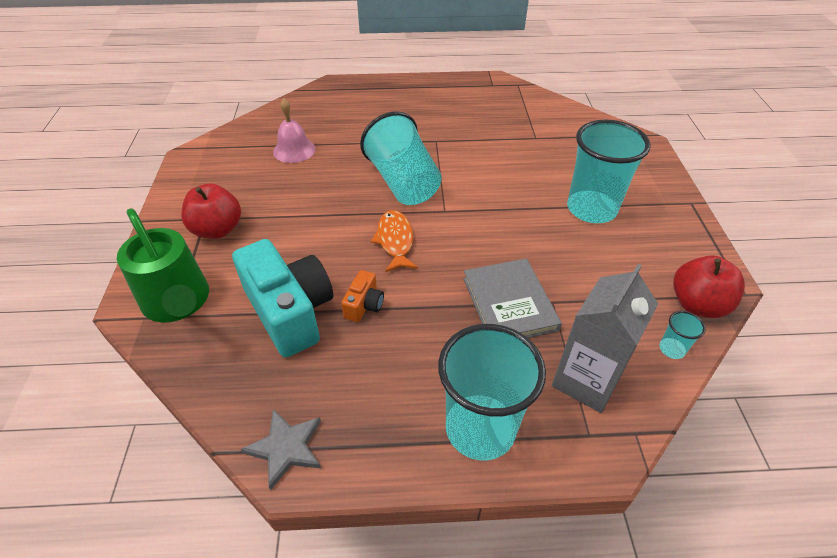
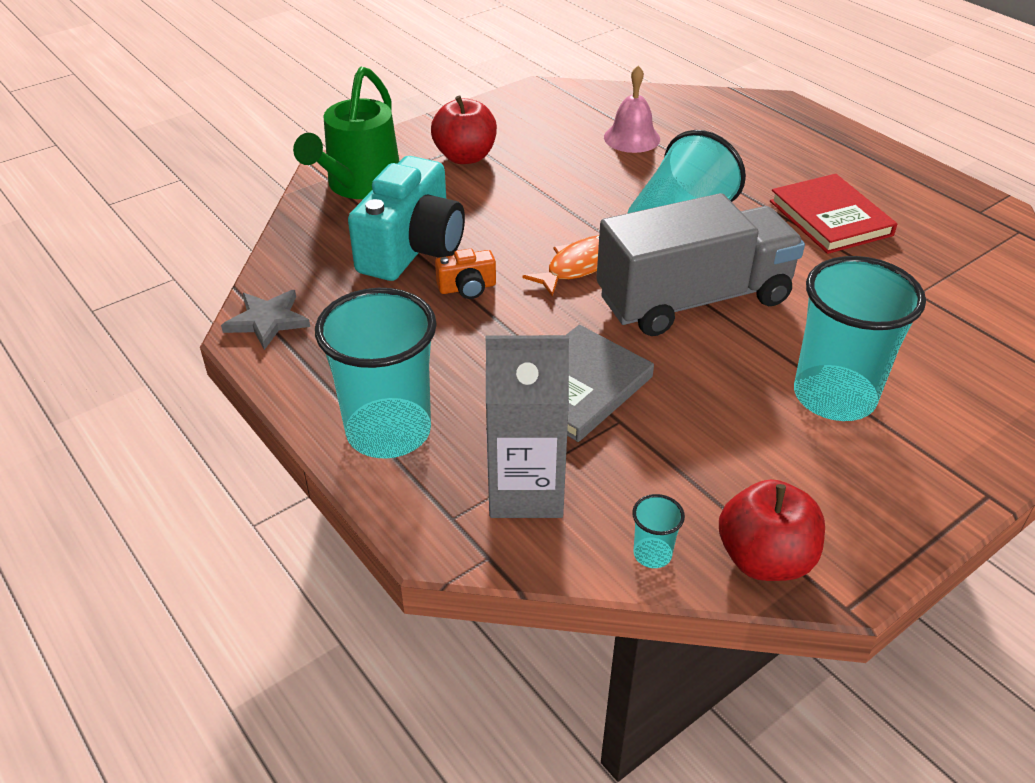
camera: 55 degrees right, 5 degrees down
(450, 128) = (830, 218): none -> red book
(471, 212) = (693, 299): none -> grey truck

